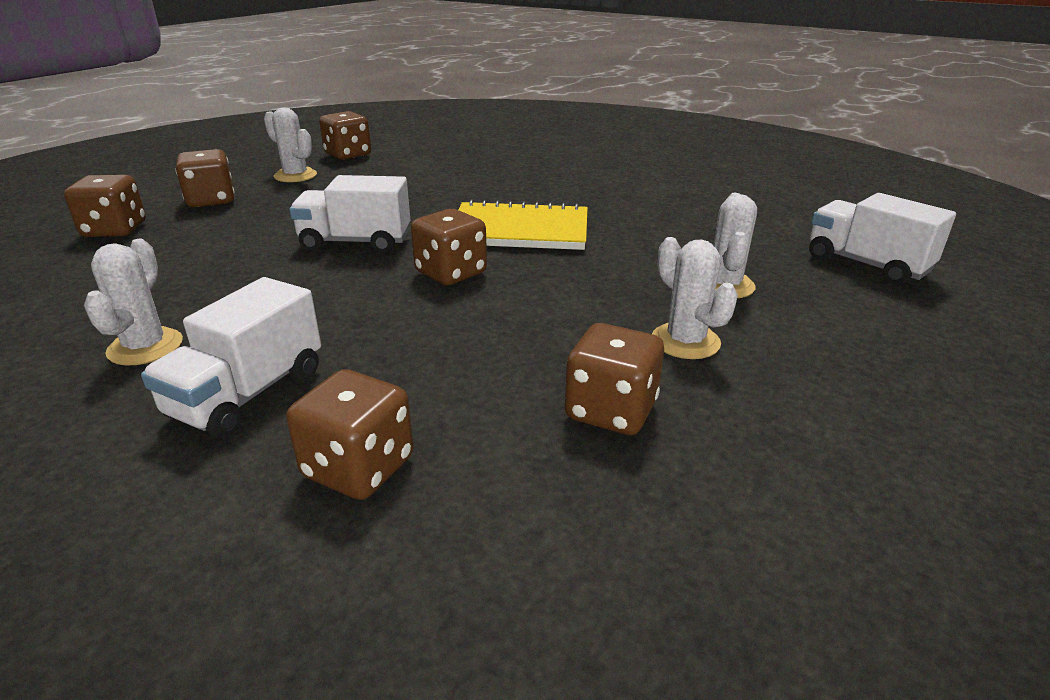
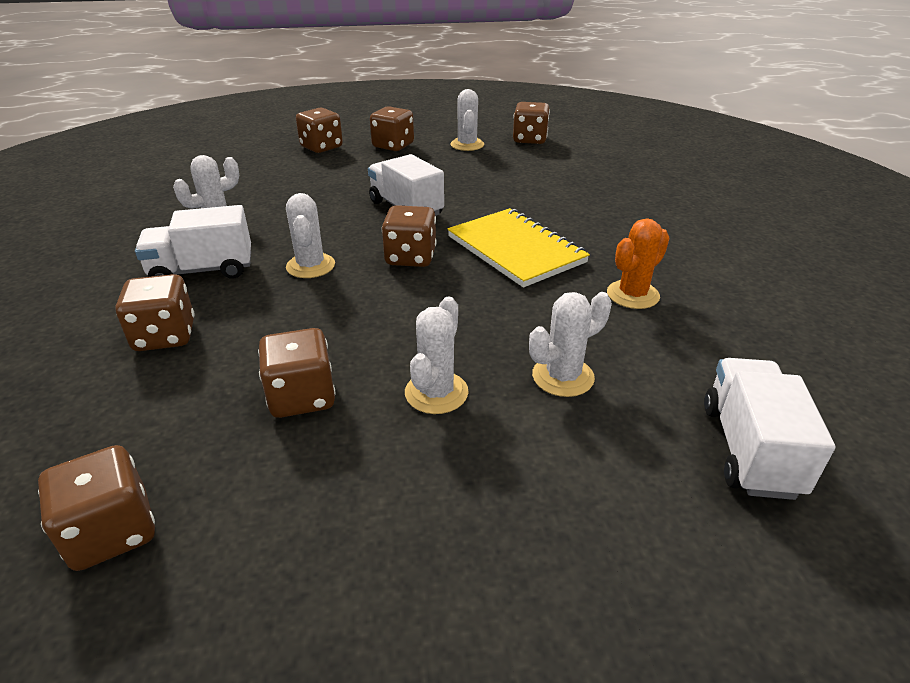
camera: 50 degrees right, 5 degrees up
(371, 325) = (310, 266): none -> white cactus
(652, 222) = (633, 295): none -> orange cactus
(724, 622) = (112, 532): none -> brown dice

